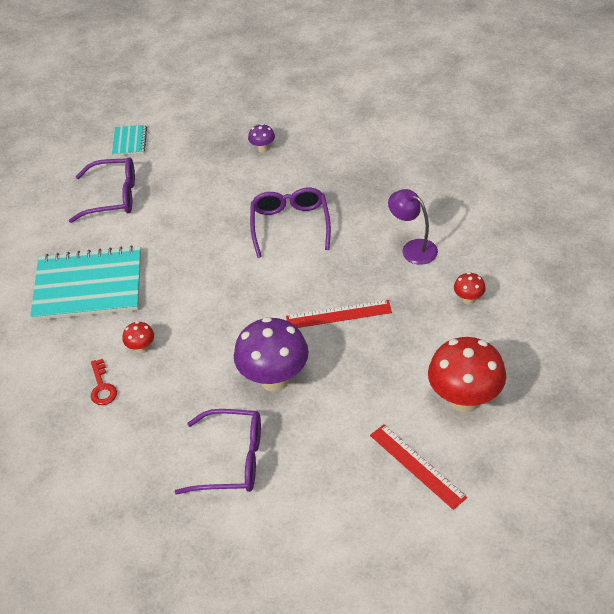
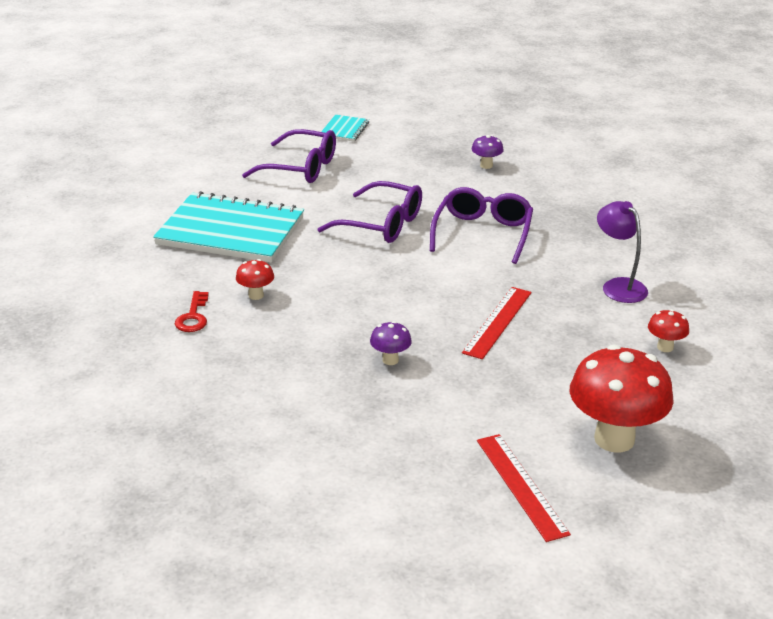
camera: 15 degrees right, 15 degrees down
(232, 460) = (299, 418): purple glasses -> purple glasses (381, 224)
(274, 379) = (390, 360): purple mushroom -> purple mushroom, size x0.45
(338, 314) = (497, 322): red ruler -> red ruler turned 75 degrees counterclockwise

